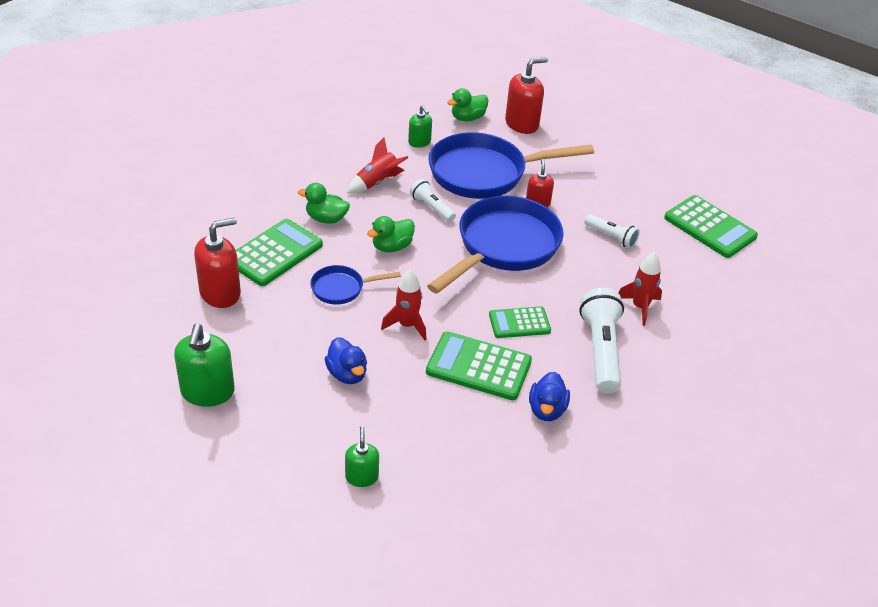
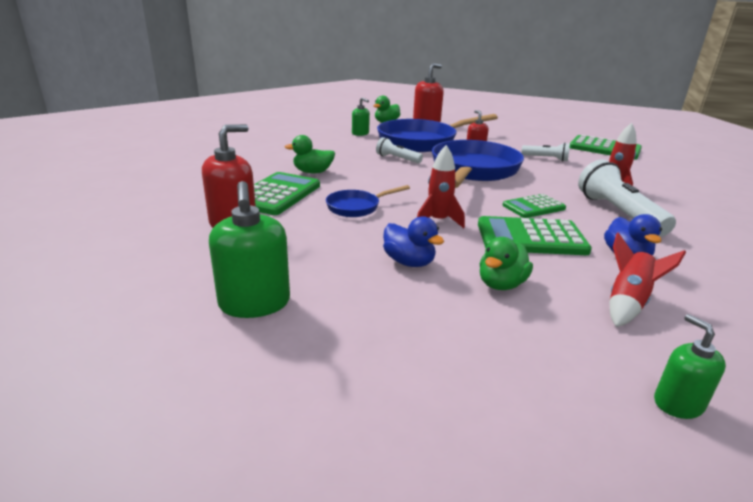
camera: 15 degrees left, 15 degrees down
(361, 477) = (504, 350): green soap dispenser -> green soap dispenser (678, 403)
(377, 182) = (342, 152): red rocket -> red rocket (628, 302)
(392, 247) = (382, 180): green duck -> green duck (501, 284)

